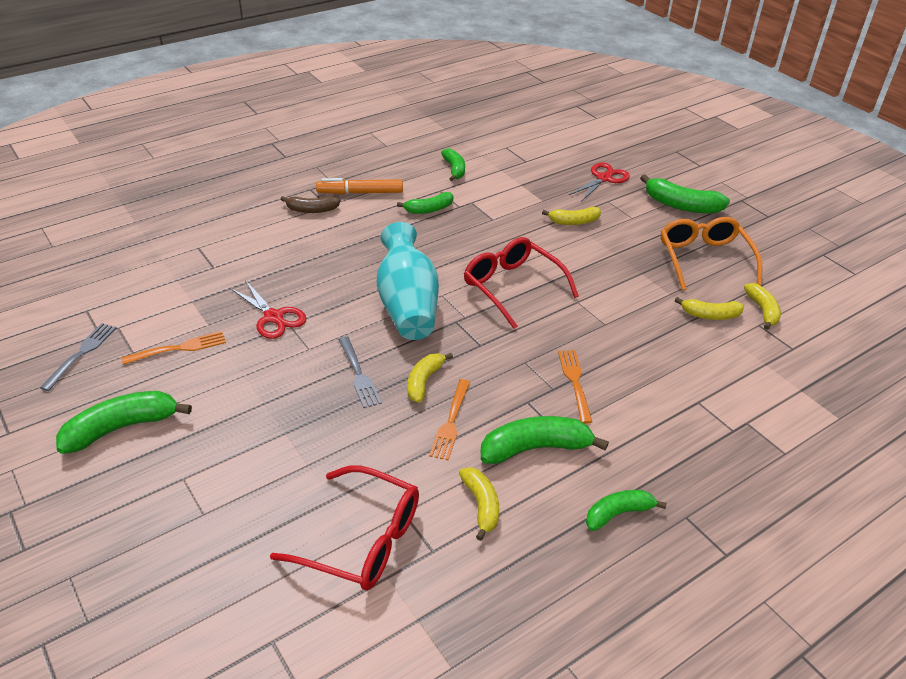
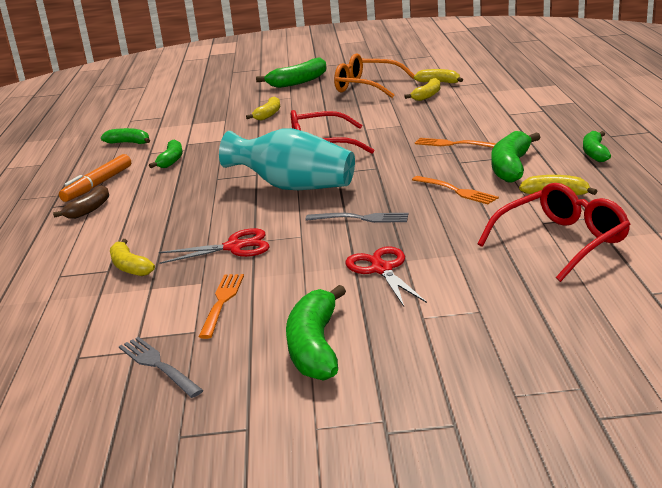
camera: 55 degrees left, 15 degrees down
(424, 381) = (398, 194): yellow banana -> yellow banana (130, 267)
(603, 178) = (229, 97): red scissors -> red scissors (382, 269)

